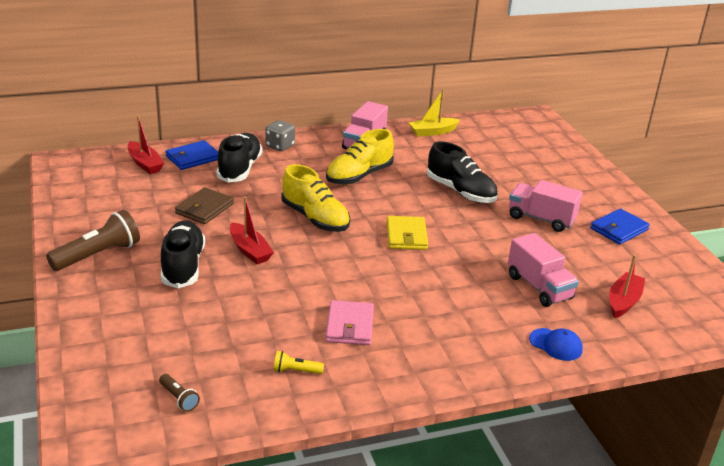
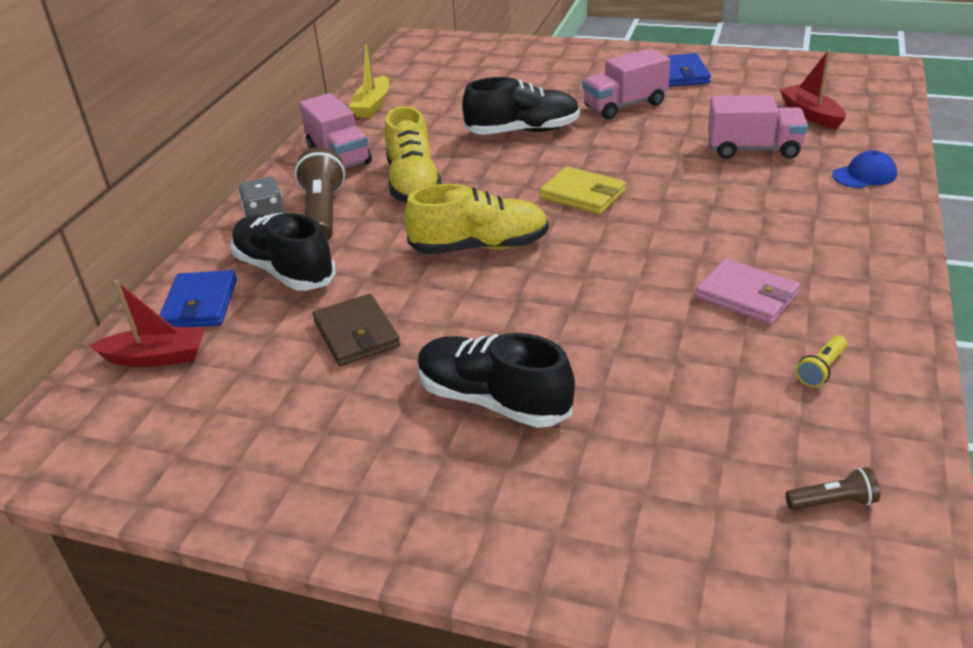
camera: 50 degrees left, 5 degrees up
(98, 255) = (378, 487): brown flashlight -> brown flashlight (322, 213)
(249, 250) = (507, 324): red boat -> none

